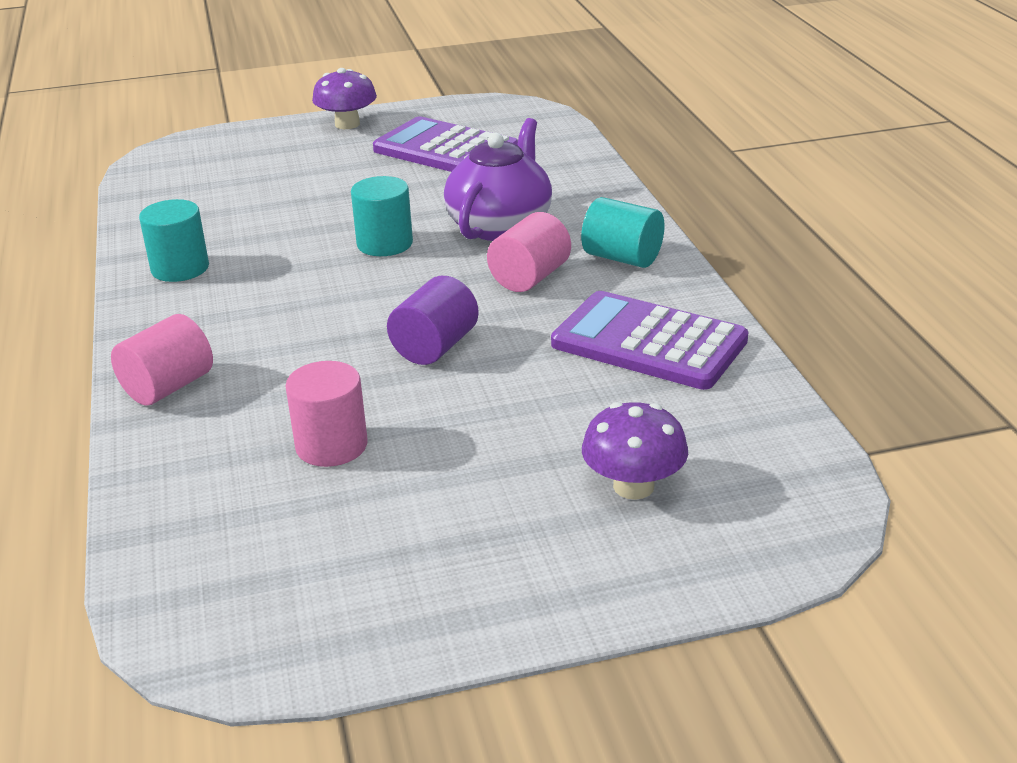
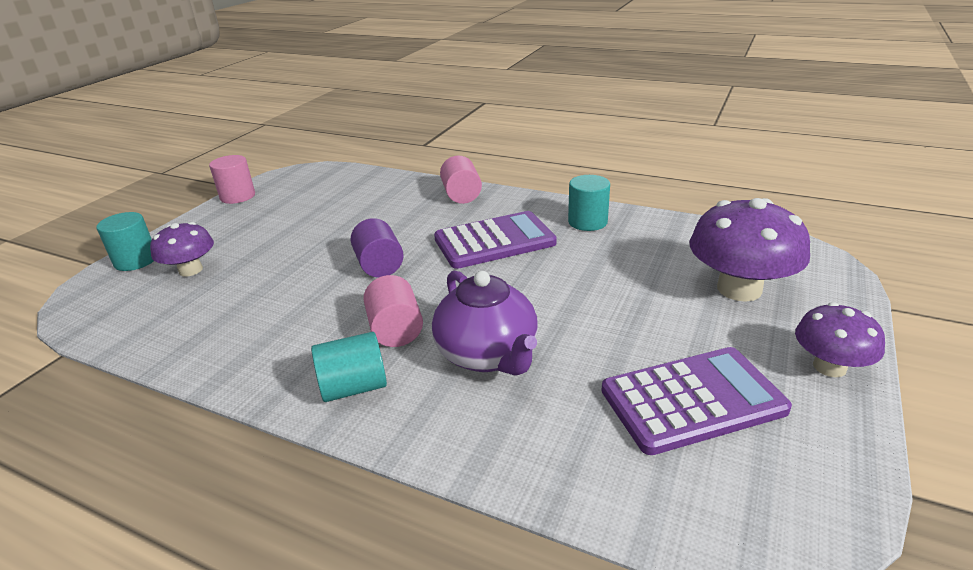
camera: 130 degrees right, 0 degrees up
(263, 168) = (739, 289): none -> purple mushroom
(331, 445) = (353, 216): pink cylinder -> pink cylinder (237, 196)
(385, 244) = (528, 294): turquoise cylinder -> turquoise cylinder (136, 260)
(648, 343) = (256, 335): purple calculator -> purple calculator (494, 241)

